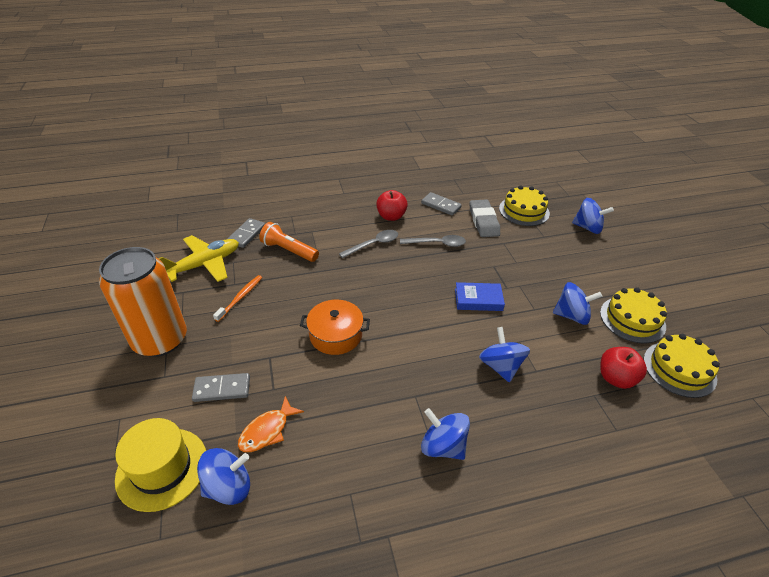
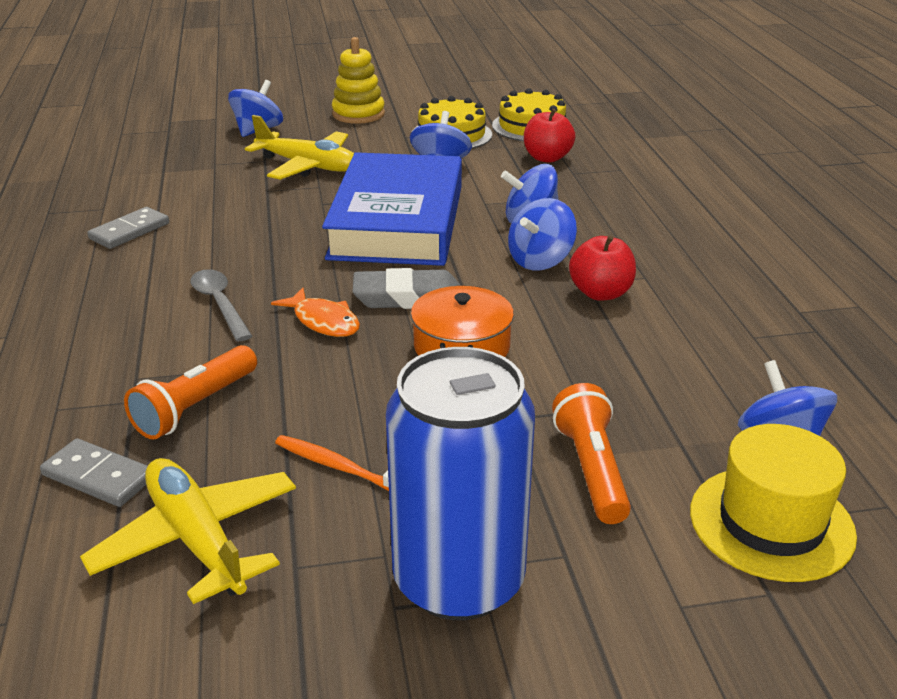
camera: 85 degrees left, 10 degrees down
(160, 340) = (459, 580): orange can -> blue can
(222, 389) = (591, 469): grey domino -> orange flashlight
(267, 431) = (671, 411): orange fish -> orange fish (323, 321)
(391, 216) = (136, 282): red apple -> red apple (600, 293)
(437, 244) = (245, 243): grey spoon -> none
(443, 446) = (665, 268): blue spinning top -> blue spinning top (540, 260)
(478, 299) = (397, 222): blue book -> blue book, size x2.40
(483, 221) = (201, 199): grey eraser -> grey eraser (408, 297)
(524, 211) = (189, 166): yellow cake -> none
(543, 254) = (308, 166): none -> yellow plane
(642, 268) = (358, 114): none -> yellow stacking toy

